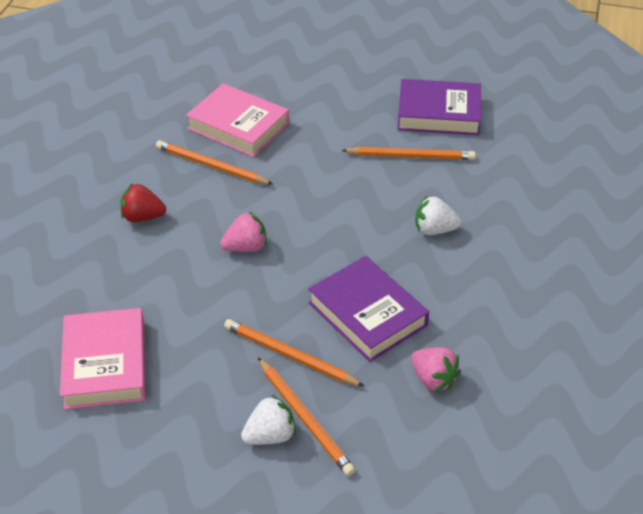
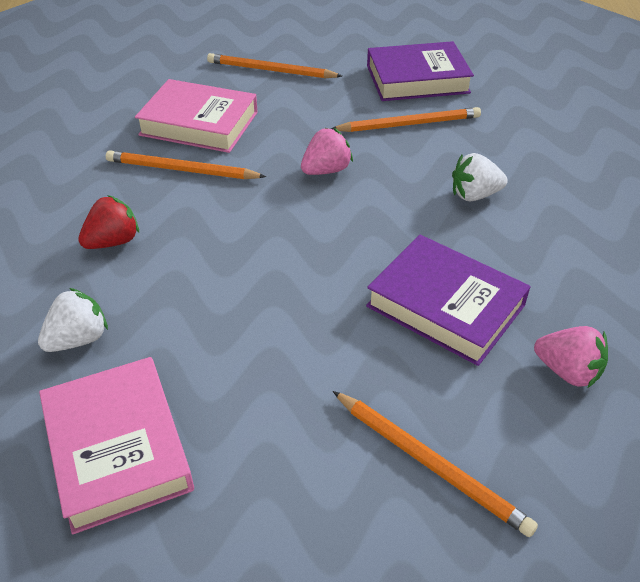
camera: 15 degrees left, 0 degrees up
(142, 217) = (113, 242): red strawberry -> red strawberry turned 150 degrees clockwise
(246, 247) = (259, 254): pink strawberry -> pink strawberry (326, 170)
(270, 435) = (393, 501): white strawberry -> white strawberry (78, 339)
(289, 355) = (372, 380): orange pencil -> orange pencil (271, 70)

